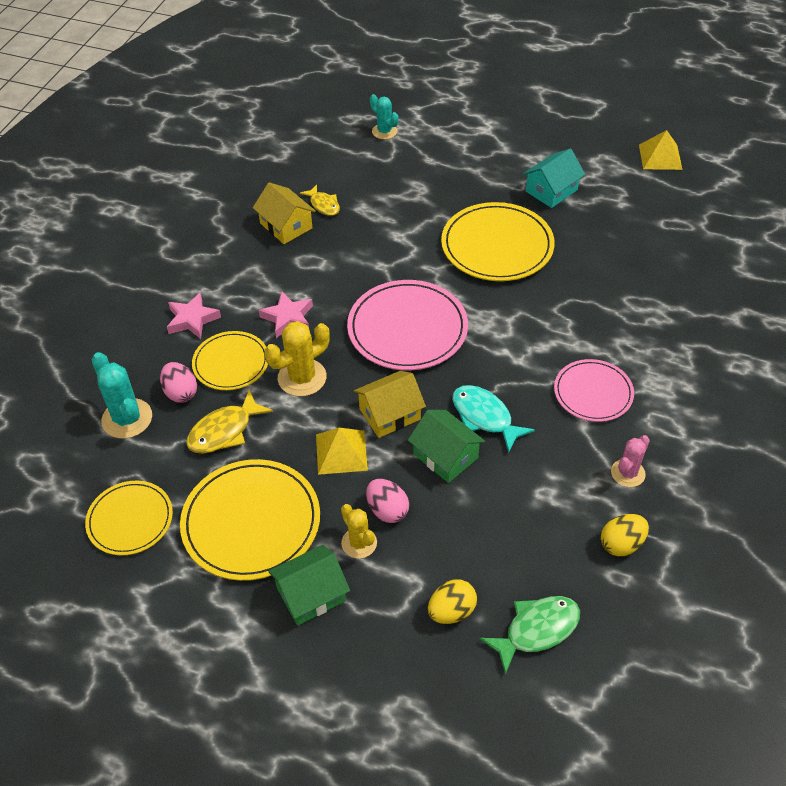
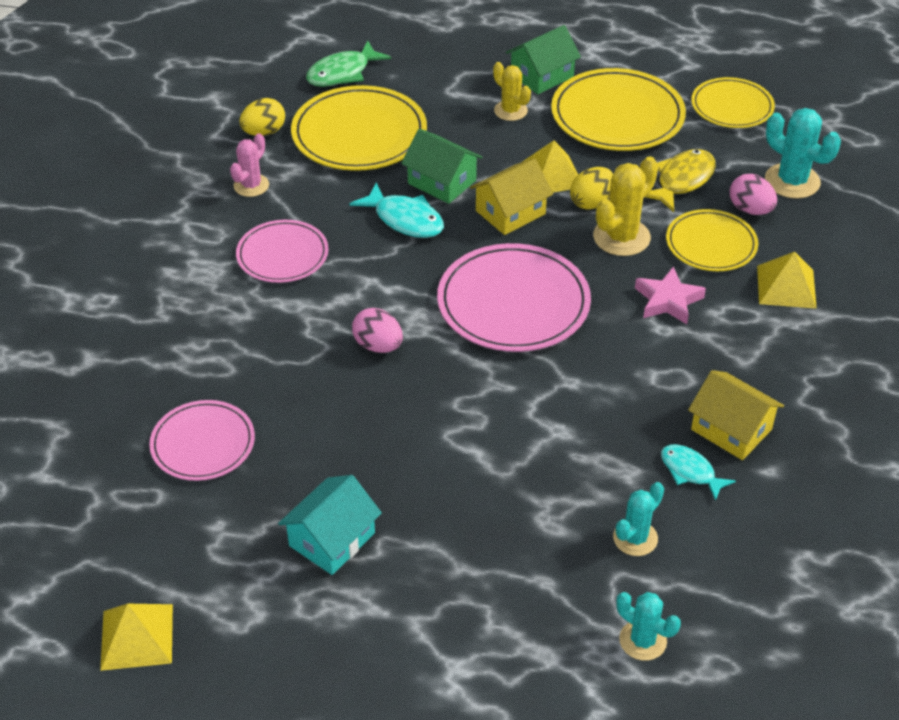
camera: 170 degrees right, 5 degrees down
(192, 319) = (786, 286): pink star -> yellow pyramid
(323, 205) = (690, 471): yellow fish -> turquoise fish
(371, 175) = (635, 538): none -> turquoise cactus
(387, 510) = (490, 135): pink egg -> pink egg (378, 346)
(451, 611) = (417, 77): yellow egg -> yellow egg (591, 202)
(497, 246) = (411, 430): yellow plate -> yellow plate (359, 134)
(638, 251) = (203, 443): none -> pink plate

